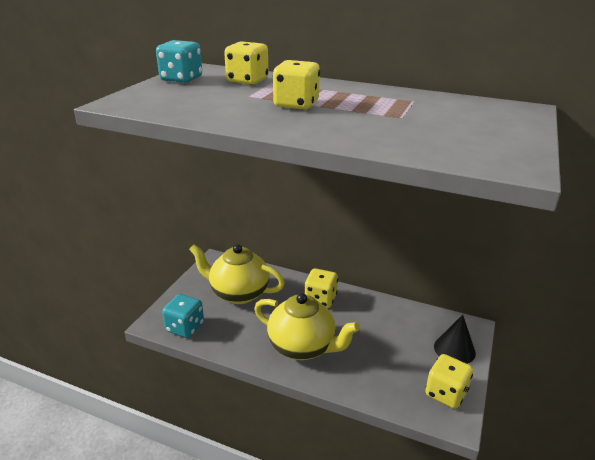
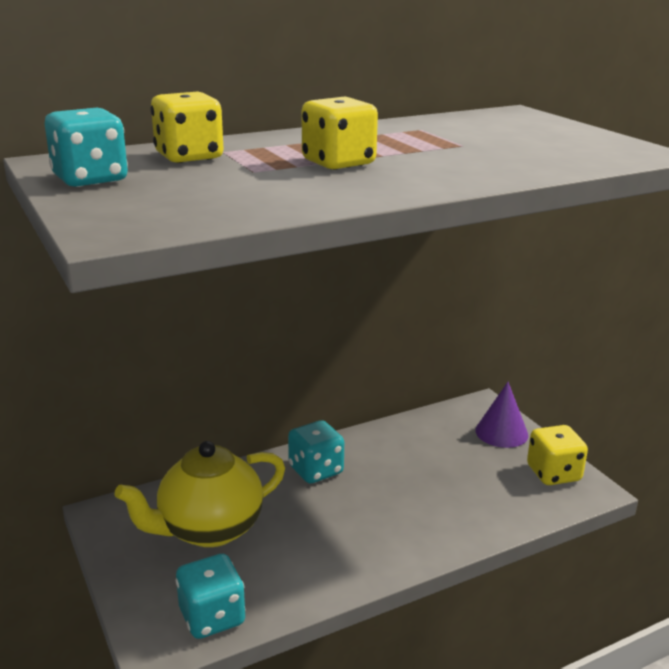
camera: 50 degrees left, 5 degrees down
(303, 347) = (381, 529): yellow teapot -> none
(320, 299) = (316, 470): yellow dice -> turquoise dice
(454, 349) = (501, 432): black cone -> purple cone

